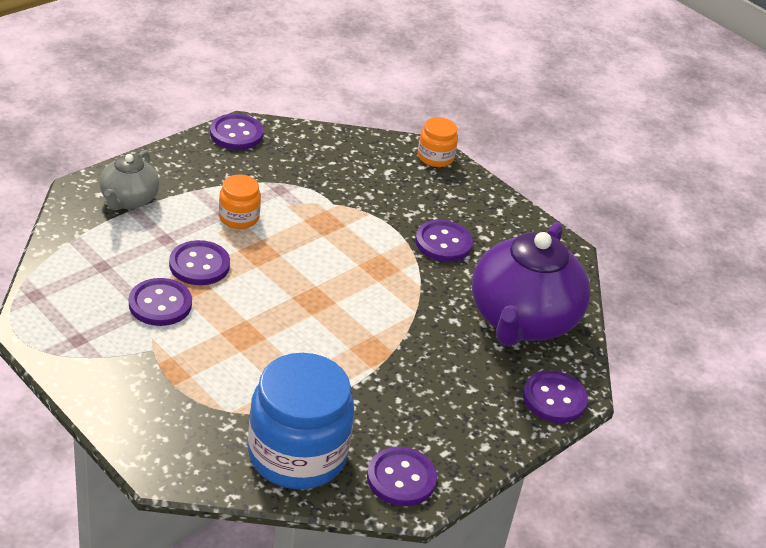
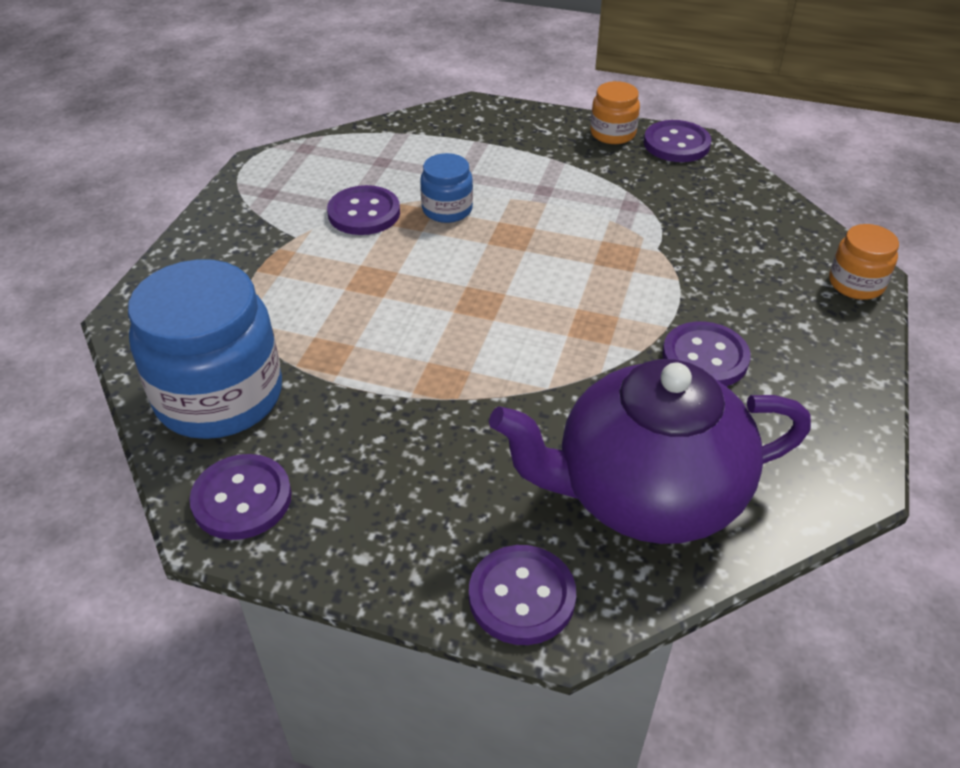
camera: 65 degrees right, 5 degrees up
(129, 200) = (491, 134): grey teapot -> none
(199, 265) = (447, 209): purple button -> blue jar
(239, 217) = (549, 200): orange jar -> orange jar (612, 133)

